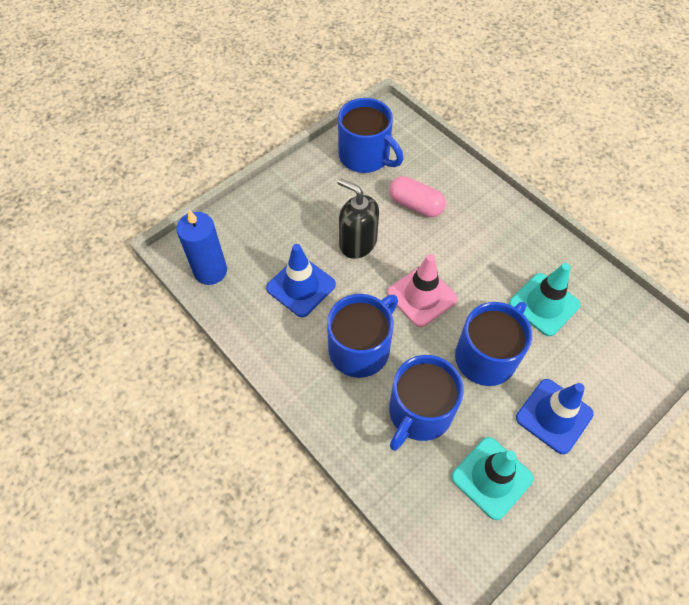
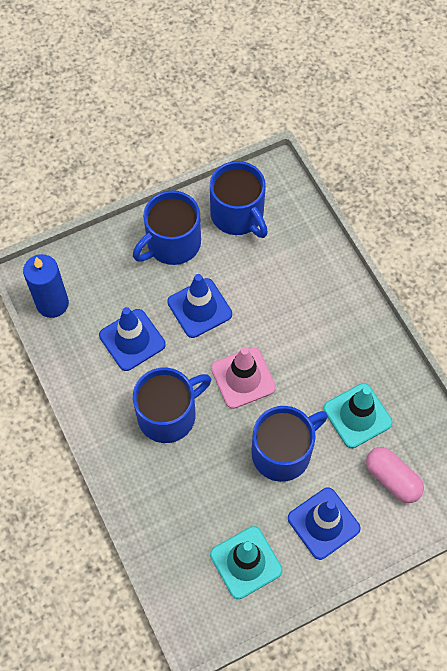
camera: 15 degrees right, 5 degrees up
(357, 243) = (199, 308): black soap dispenser -> blue traffic cone
(415, 205) = (270, 281): pink capsule -> pink capsule (392, 478)
(419, 413) = (201, 488): blue mug -> blue mug (172, 244)

